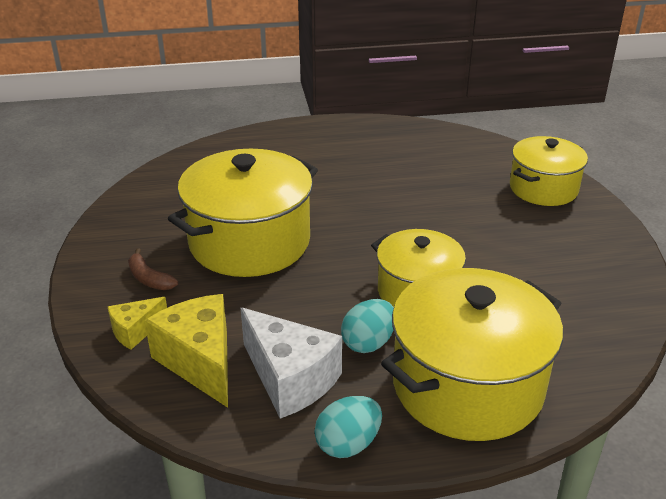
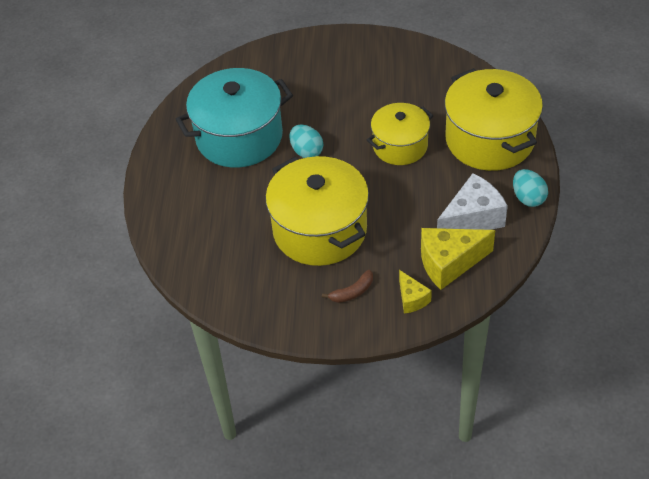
camera: 75 degrees left, 15 degrees up
(368, 343) = (445, 177): turquoise egg -> turquoise egg (306, 151)
(387, 168) = (239, 137): none -> turquoise pot
(543, 188) = (295, 58): yellow pot -> none

